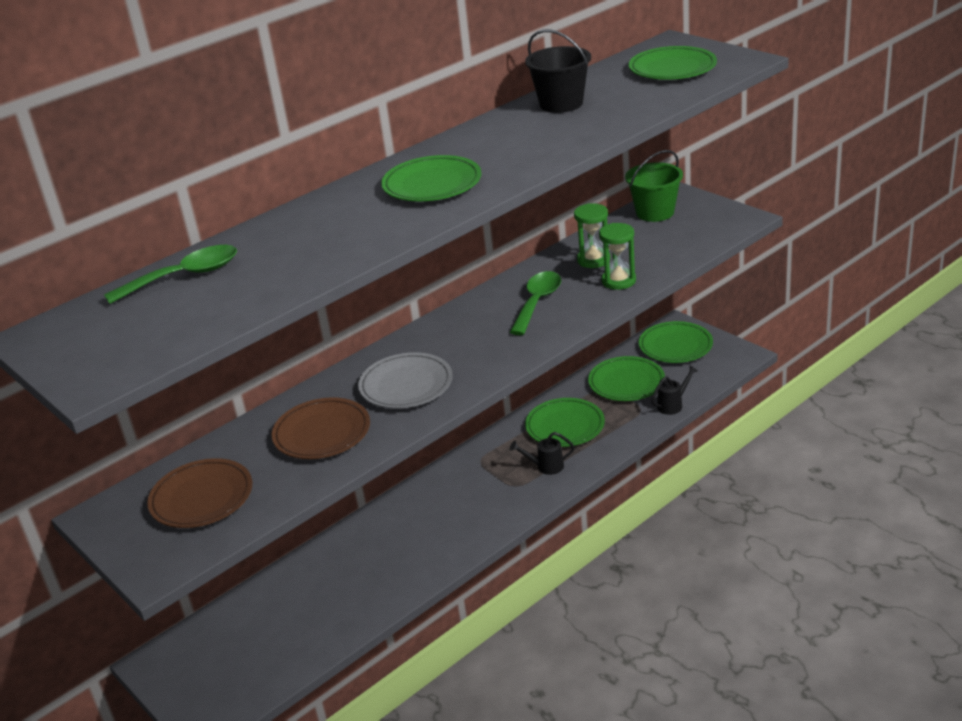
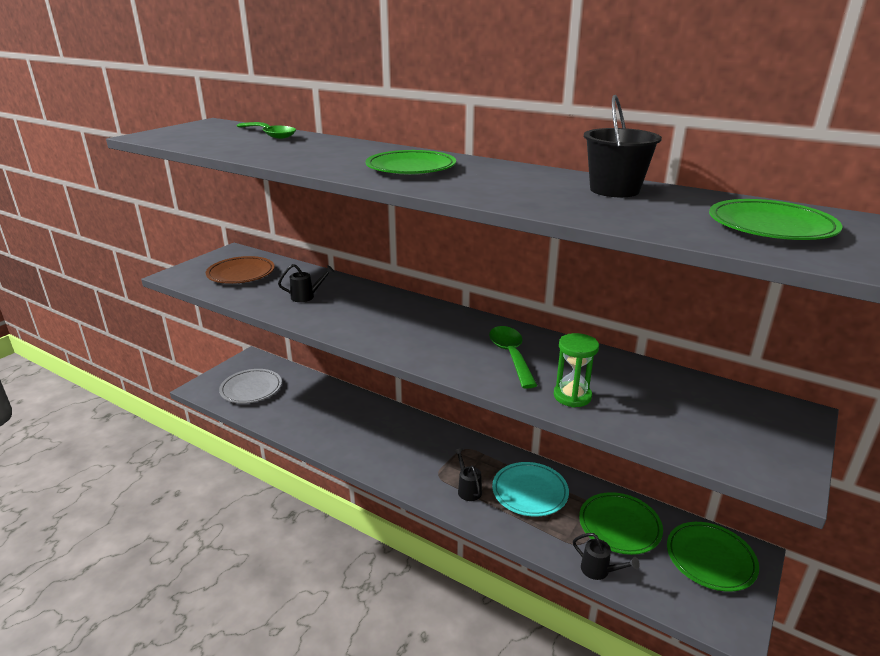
camera: 70 degrees right, 5 degrees down
(322, 433) = (306, 296): brown plate -> black watering can
(406, 385) = (367, 316): grey plate -> grey plate (251, 389)
(537, 302) = (510, 355): green spoon -> green spoon turned 105 degrees counterclockwise
(565, 426) = (530, 492): green plate -> turquoise plate
(593, 260) = (606, 376): green hourglass -> none
(655, 212) = (740, 404): green bucket -> none

